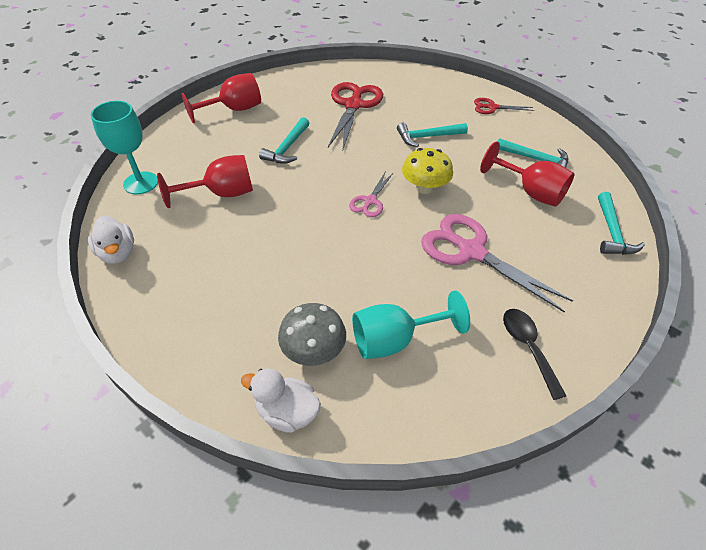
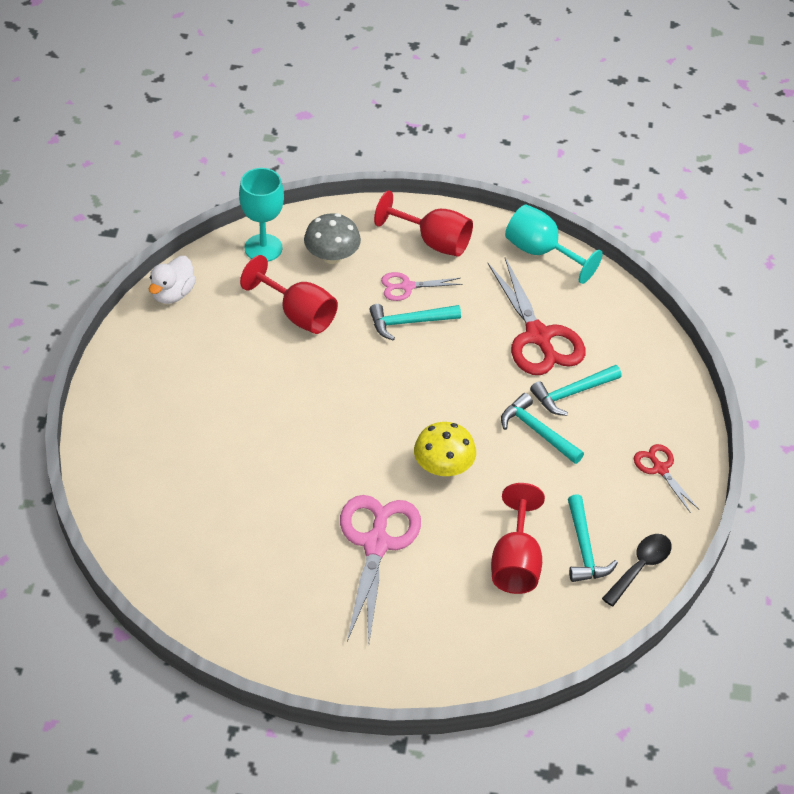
camera: 55 degrees right, 0 degrees up
(287, 412) = (108, 494): white duck -> none
(313, 350) = (174, 481): grey mushroom -> grey mushroom (332, 256)
(353, 105) = (538, 336): red scissors -> red scissors turned 90 degrees clockwise
(370, 201) = (383, 432): pink scissors -> pink scissors (407, 287)
(394, 340) = (224, 530): turquoise goblet -> turquoise goblet (541, 252)
(527, 347) = (286, 629): black spoon -> black spoon (640, 567)
(612, 232) = (505, 656): turquoise hammer -> turquoise hammer (572, 393)

